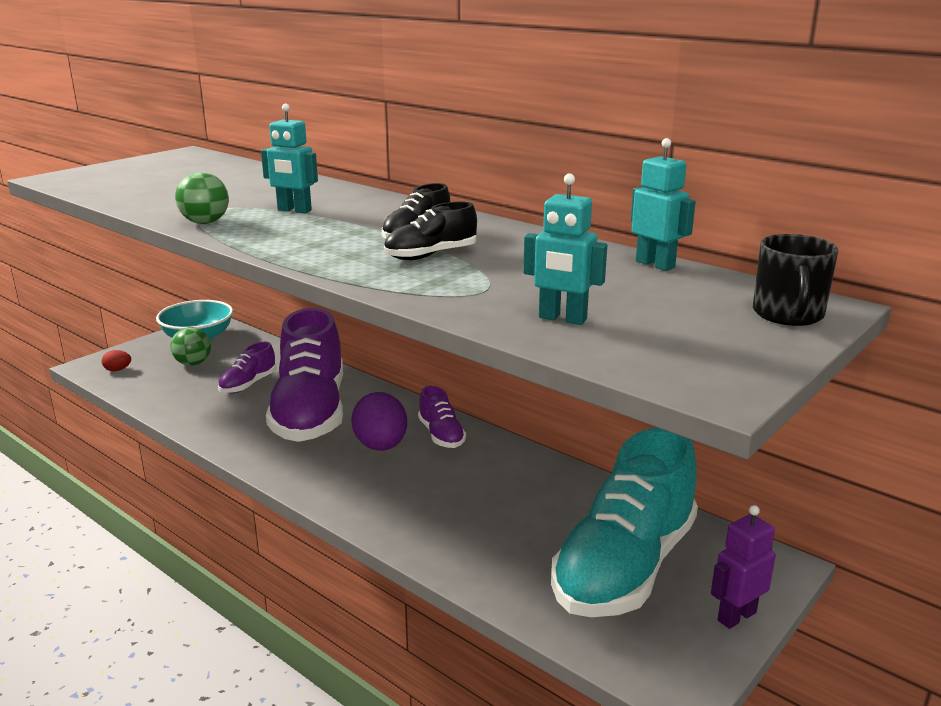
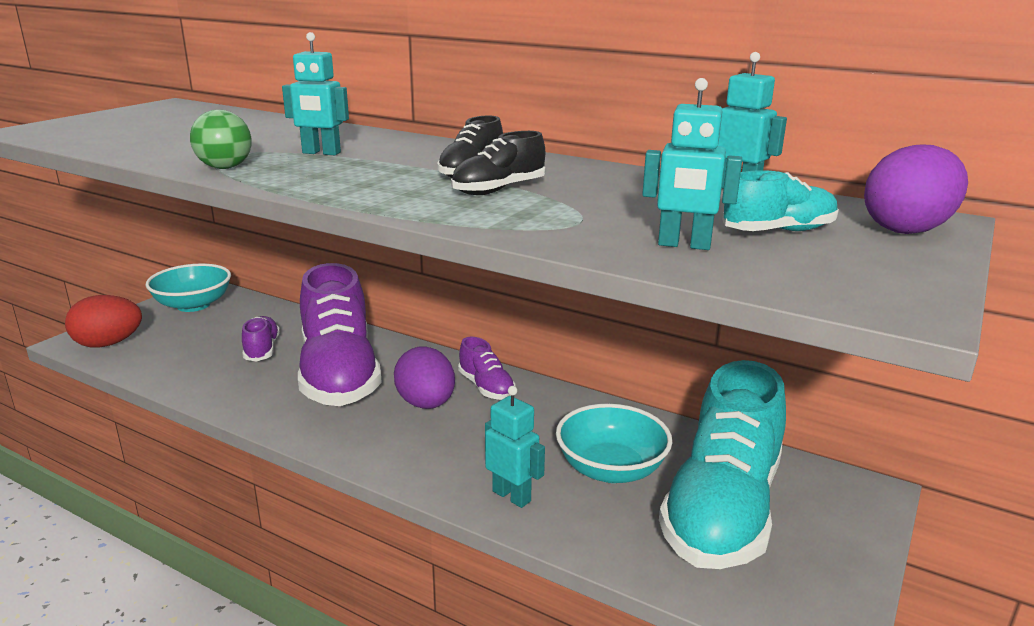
camera: 10 degrees left, 0 degrees up
(118, 370) = (108, 344): red egg -> red egg, size x2.21
(193, 363) = (194, 331): green ball -> none
(248, 384) = (262, 349): purple shoe -> purple shoe turned 150 degrees clockwise
(432, 536) = (512, 496): none -> turquoise robot
(532, 520) = (611, 469): none -> turquoise bowl
(661, 310) = (779, 231): none -> turquoise shoe
(736, 616) = (852, 549): purple robot -> none
(788, 314) = (907, 229): black mug -> purple egg

